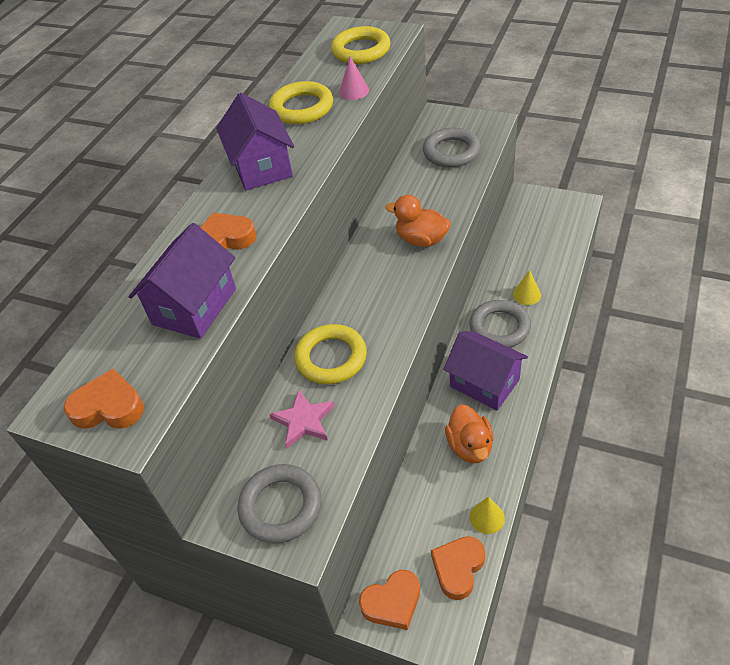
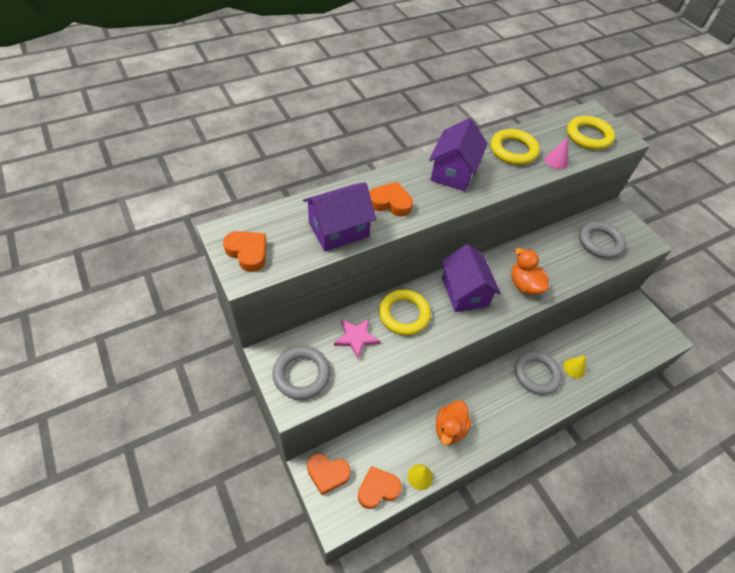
camera: 30 degrees right, 5 degrees up
(484, 383) = (494, 399): purple house -> purple house (464, 292)

